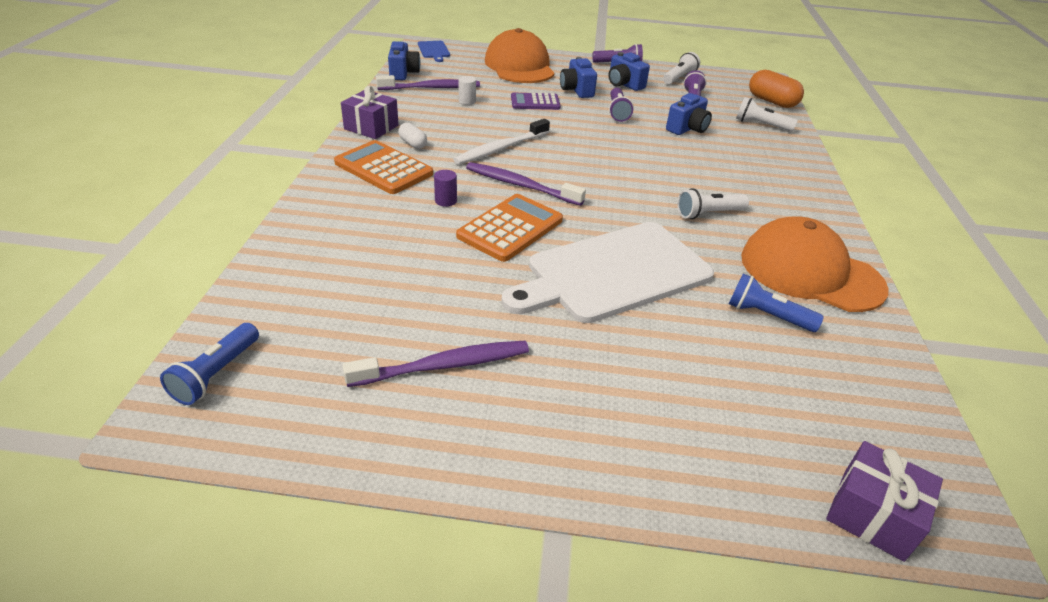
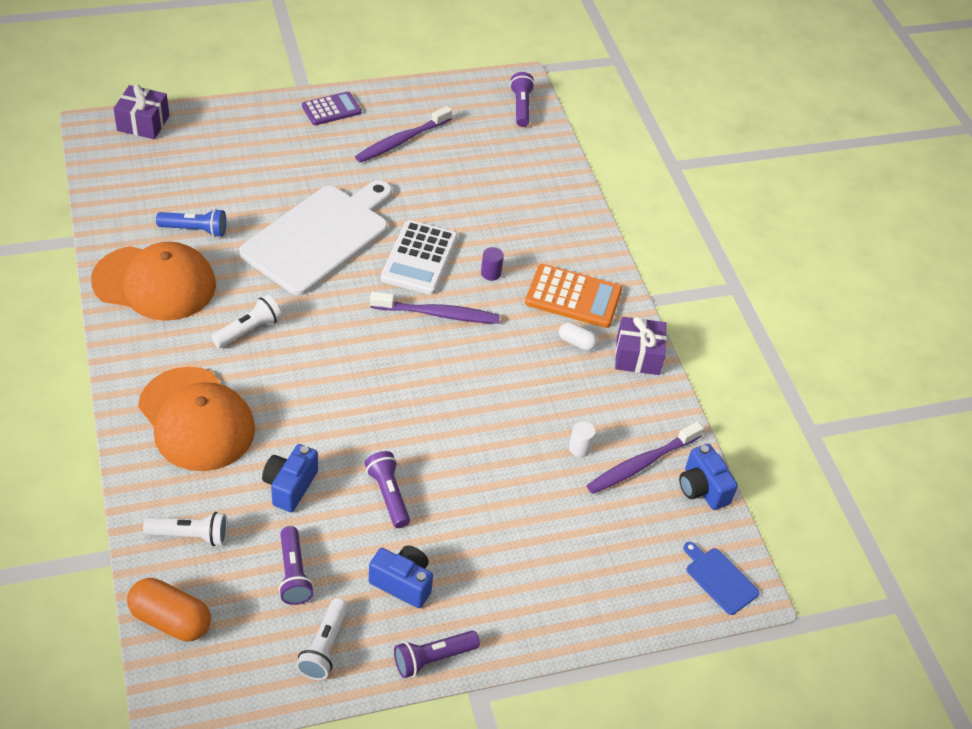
camera: 155 degrees right, 10 degrees up
(216, 374) = (521, 107): blue flashlight -> purple flashlight
(501, 149) = (487, 365): white toothbrush -> none
(510, 228) = (419, 258): orange calculator -> white calculator
(519, 66) = (573, 579): orange cap -> orange cap (196, 419)
(535, 102) = (499, 478): purple calculator -> purple calculator (331, 109)
(576, 90) = (462, 535): blue camera -> none

